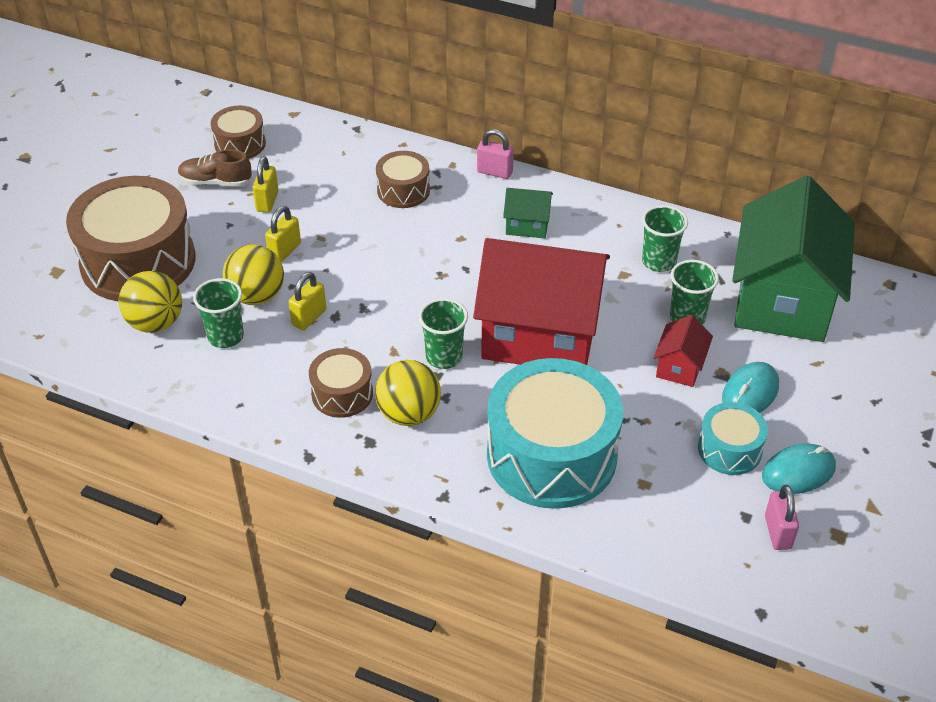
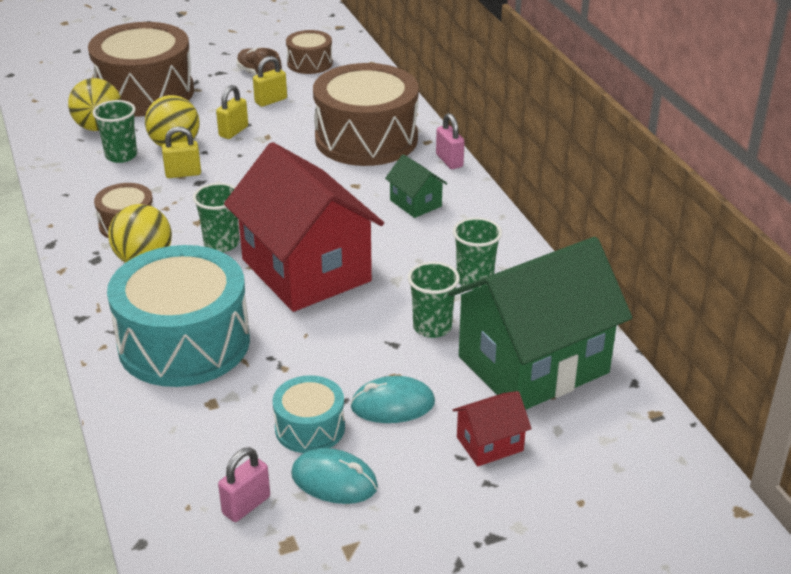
camera: 45 degrees right, 10 degrees down
(285, 251) = (233, 131): yellow padlock -> yellow padlock turned 45 degrees counterclockwise
(403, 190) = (366, 139): brown drum -> brown drum, size x2.03
(679, 366) = (369, 353): red house -> red house (489, 444)

